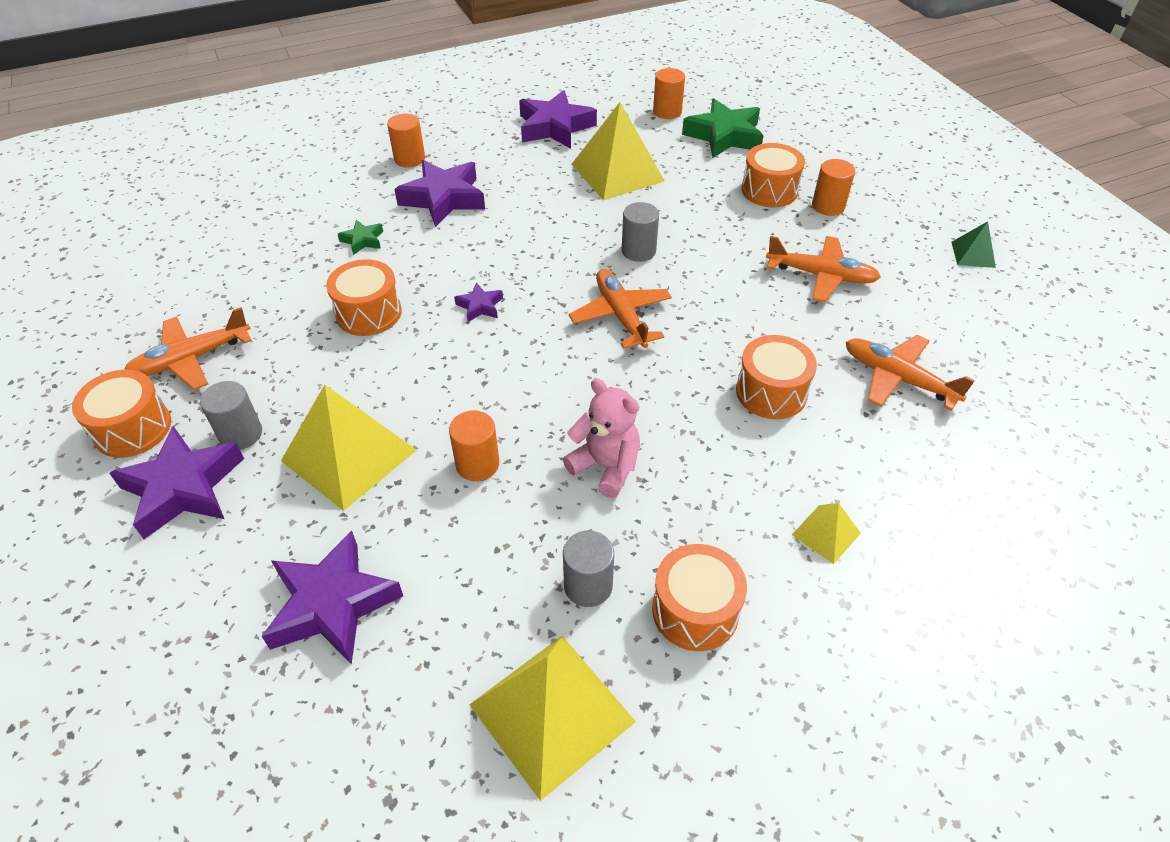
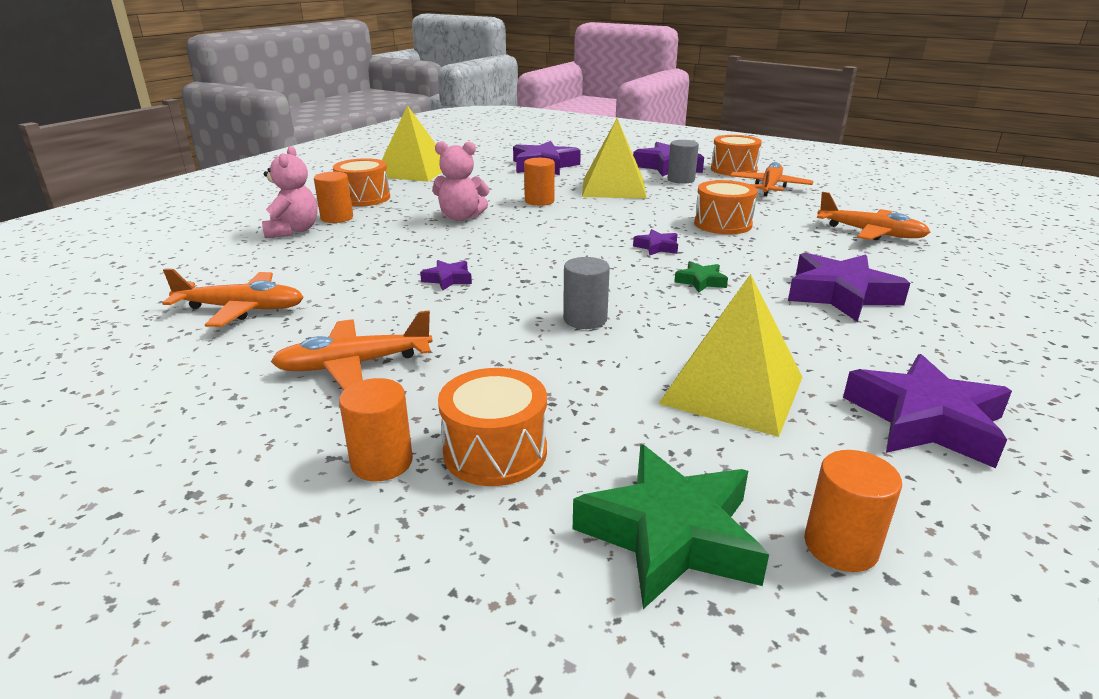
camera: 145 degrees right, 20 degrees down
(363, 240) = (823, 250): green star -> green star (701, 281)
(409, 159) = (957, 313): orange cylinder -> orange cylinder (337, 218)
(588, 586) = (429, 191): grey cylinder -> none
(621, 316) = (538, 274): orange plane -> orange plane (870, 233)
(703, 343) = (448, 279): none -> purple star
(771, 392) = (365, 271): orange drum -> none
(826, 534) = (293, 231): yellow pyramid -> pink teddy bear
(973, 254) = (107, 472): green pyramid -> none

